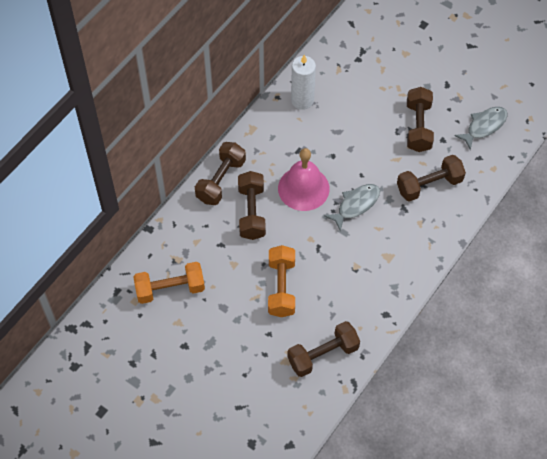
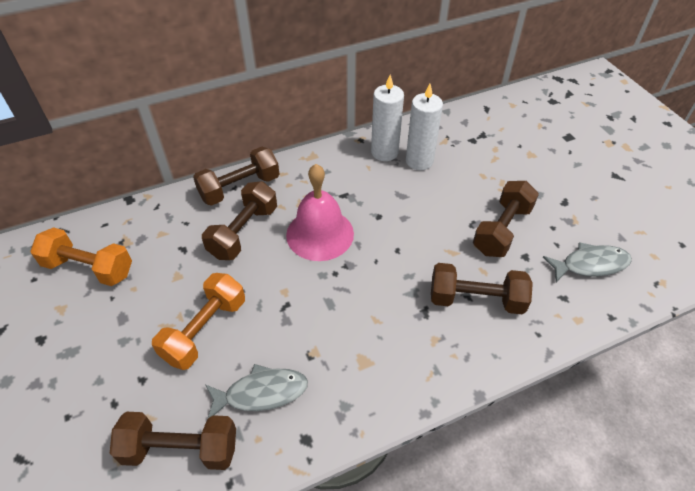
camera: 30 degrees right, 10 degrees down
(331, 96) = (419, 161): none -> white candle
(356, 205) = (367, 279): grey fish -> grey fish (261, 393)

